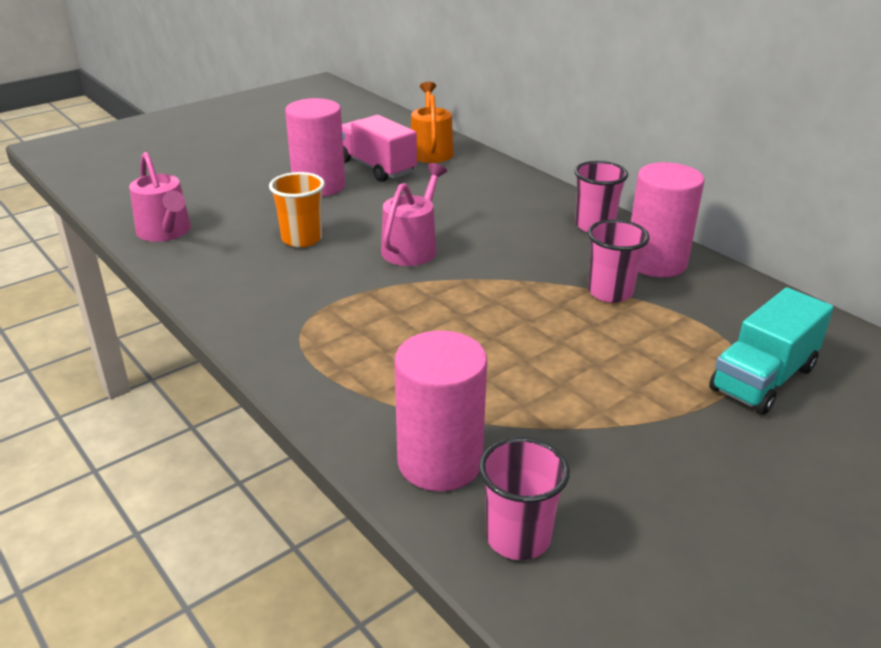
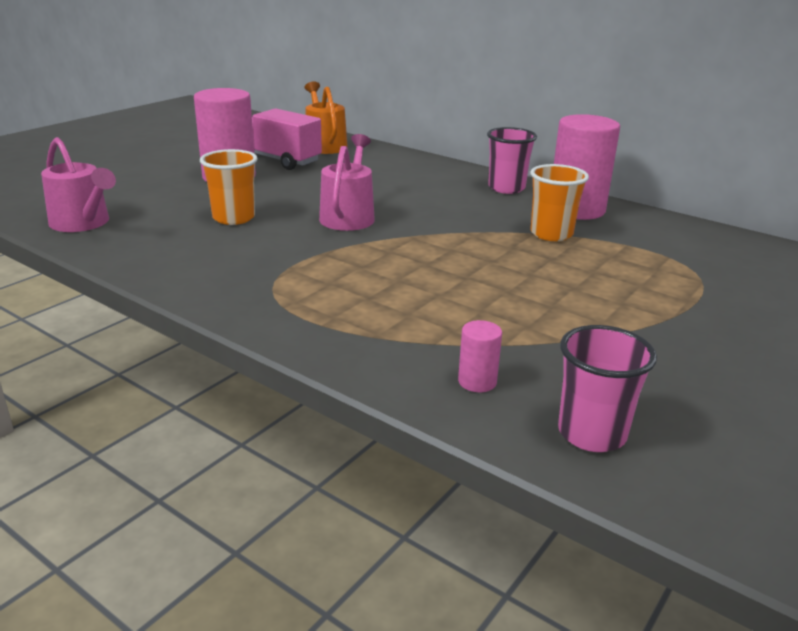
camera: 15 degrees left, 5 degrees down
(439, 462) = (477, 381): pink cylinder -> pink cylinder, size x0.44
(610, 292) = (551, 234): pink cup -> orange cup
(763, 379) = (722, 283): turquoise truck -> none

